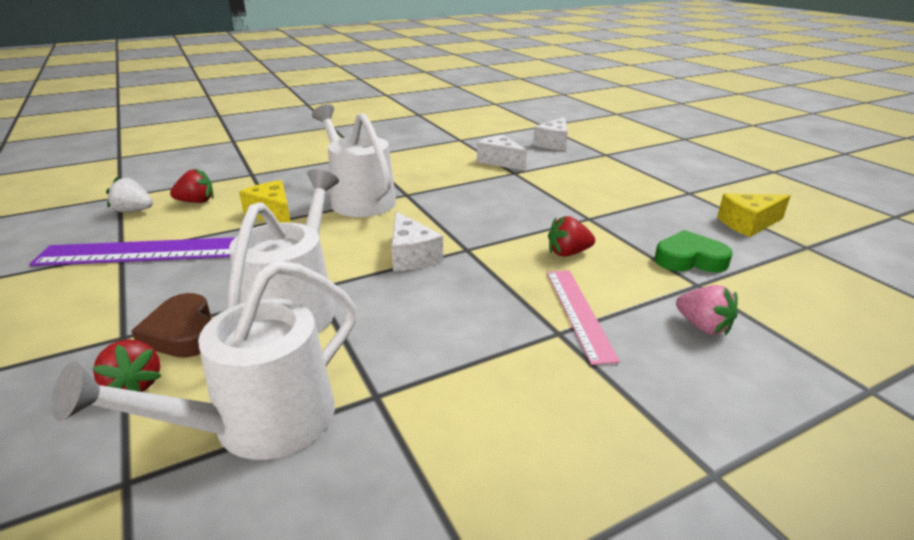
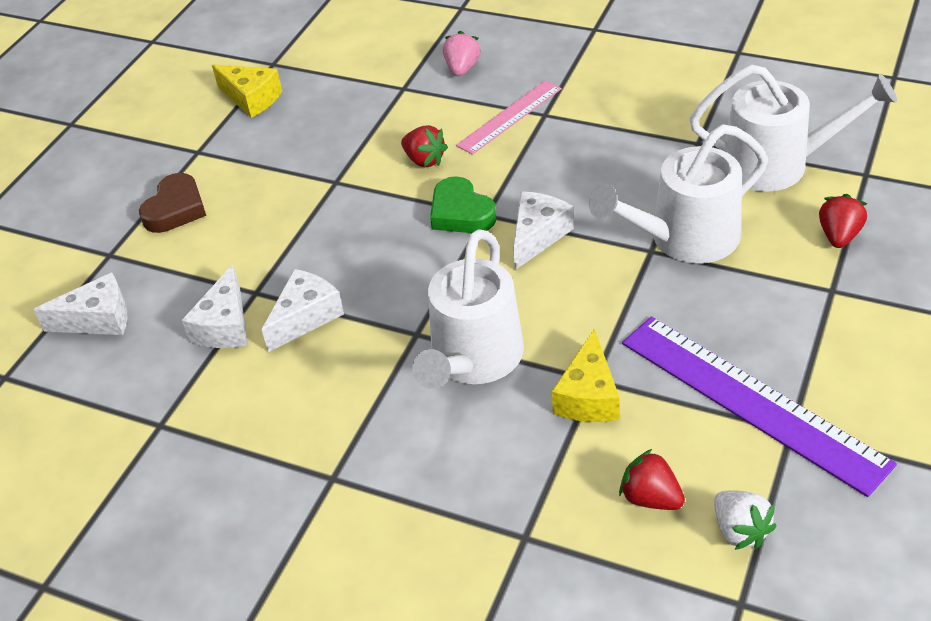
camera: 125 degrees left, 15 degrees up
(182, 333) = (785, 264): brown heart -> brown heart (175, 209)
(471, 176) = (305, 317): none -> white cheese
(689, 259) = (363, 103): green heart -> green heart (461, 213)

